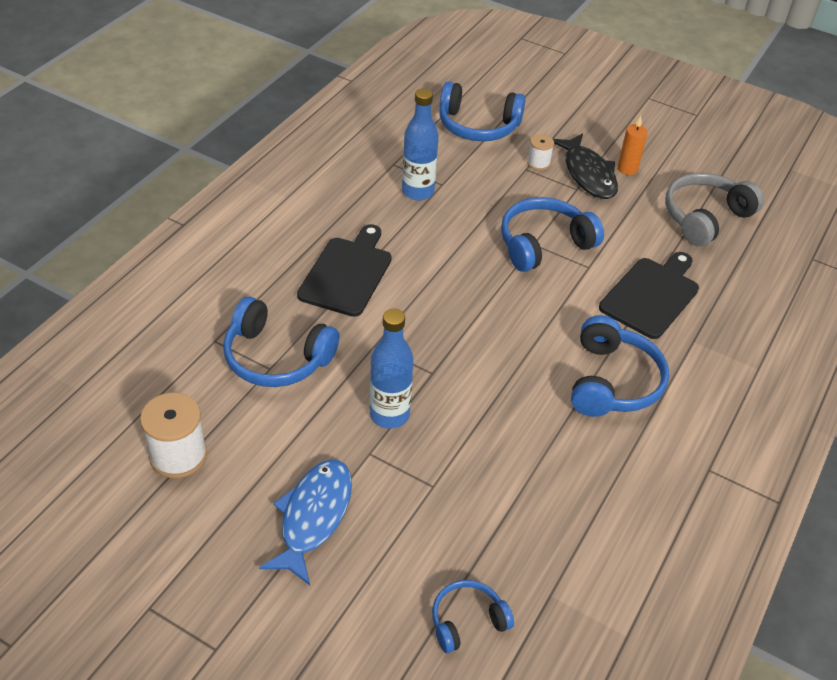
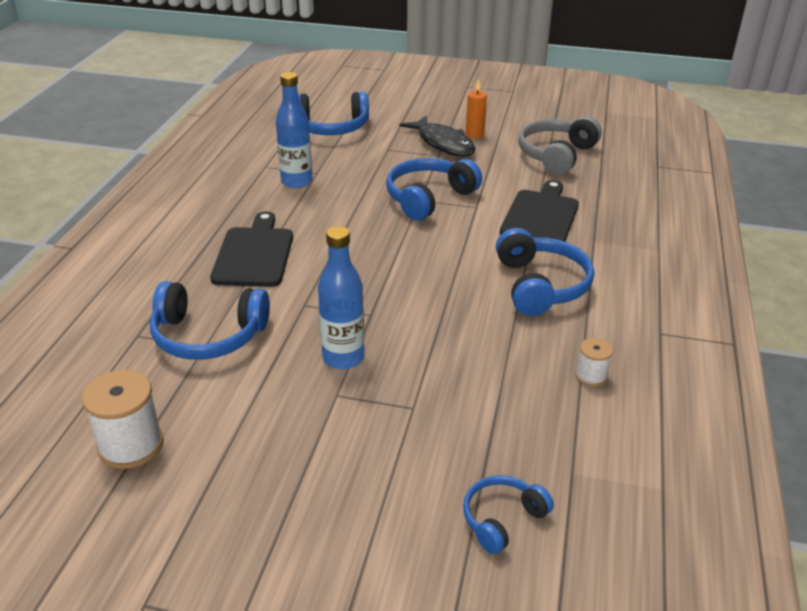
camera: 15 degrees left, 10 degrees down
(313, 517) = (301, 466): blue fish -> none
(538, 163) = (396, 143): white spool -> white spool (591, 376)

